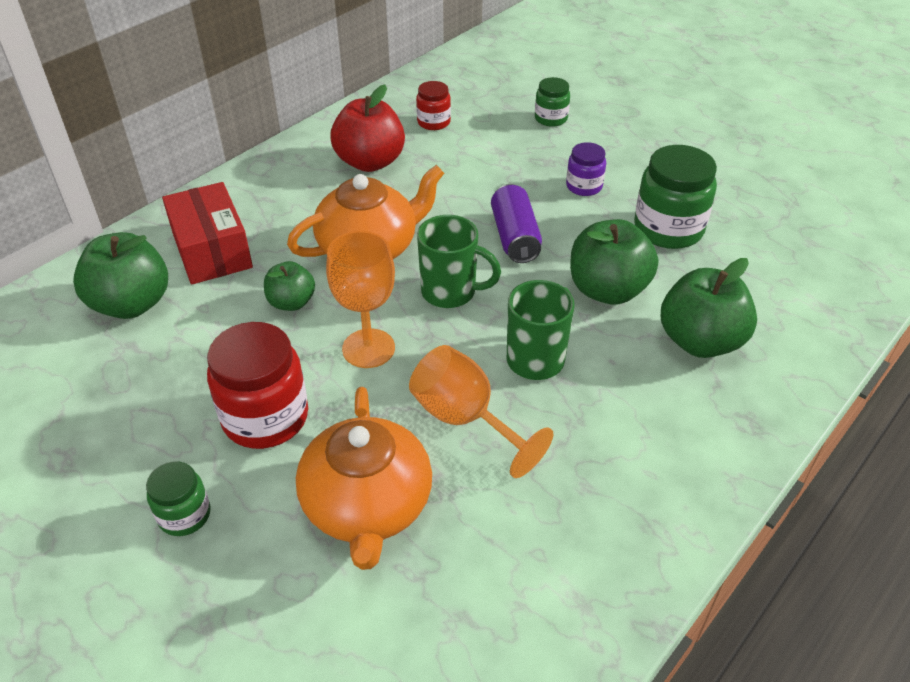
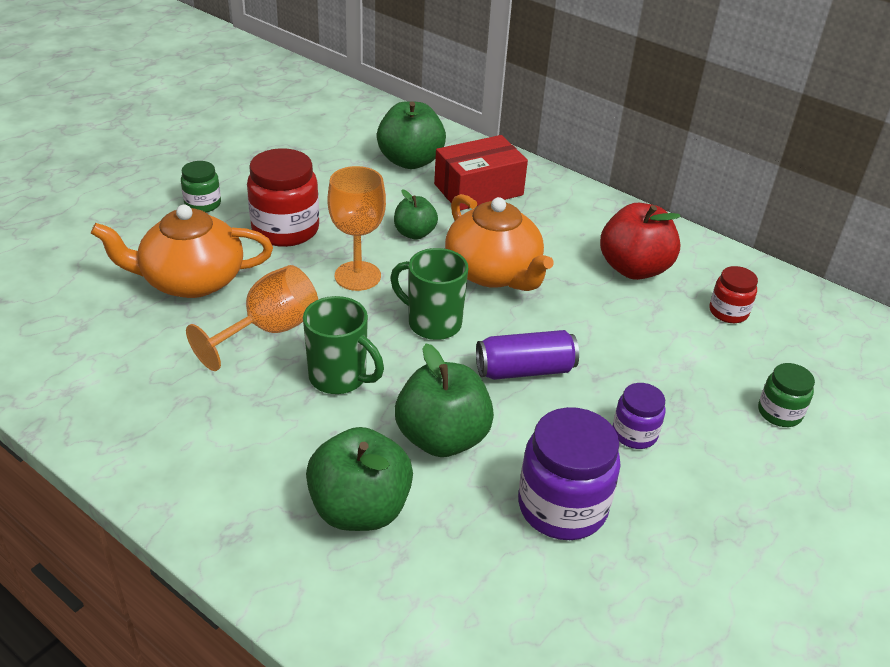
camera: 85 degrees right, 5 degrees down
(450, 292) = (432, 323): green mug -> green mug turned 105 degrees clockwise
(668, 229) = (562, 507): green jar -> purple jar

